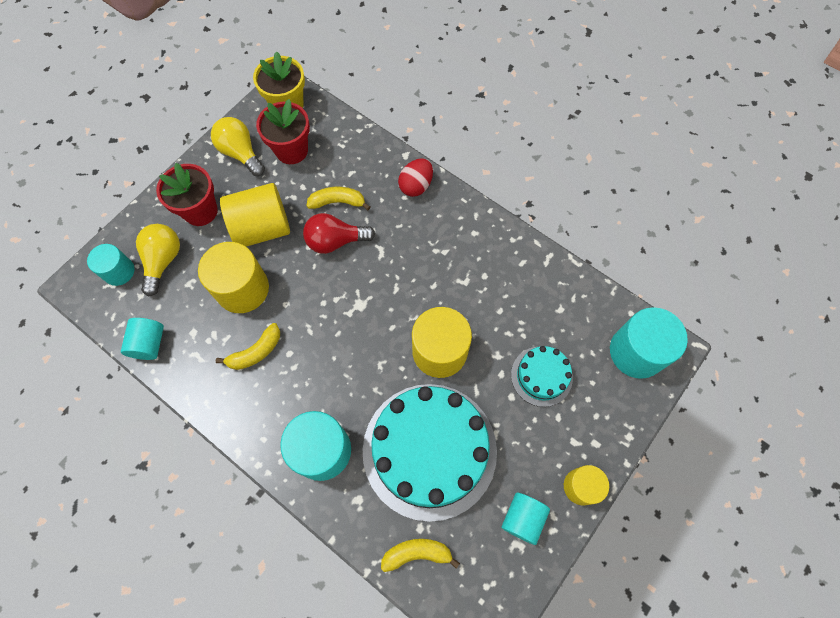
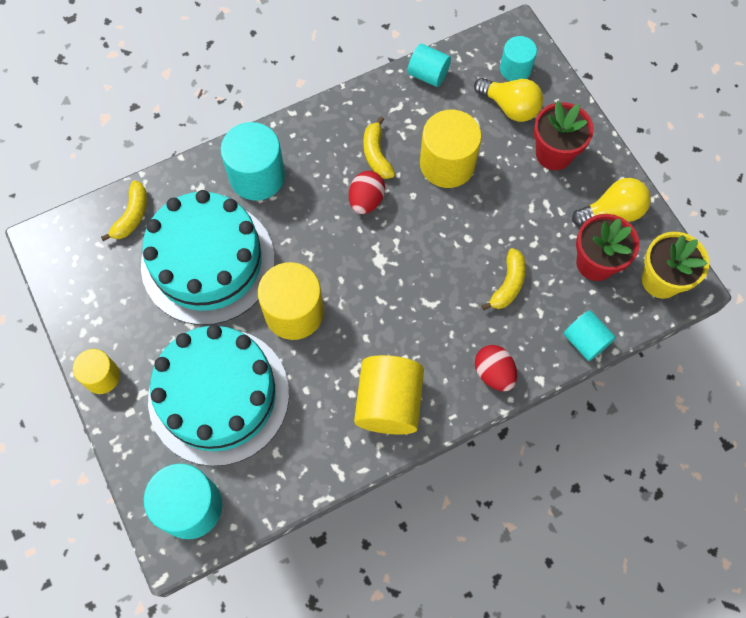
camera: 115 degrees right, 0 degrees up
(262, 228) = (508, 202): yellow cylinder -> yellow cylinder (388, 403)
(307, 340) = (366, 200): none -> red egg
(335, 241) = (461, 264): red light bulb -> none
(522, 518) = (107, 312): turquoise cylinder -> turquoise cylinder (585, 341)
(541, 376) = (219, 395): turquoise cake -> turquoise cake, size x2.09

